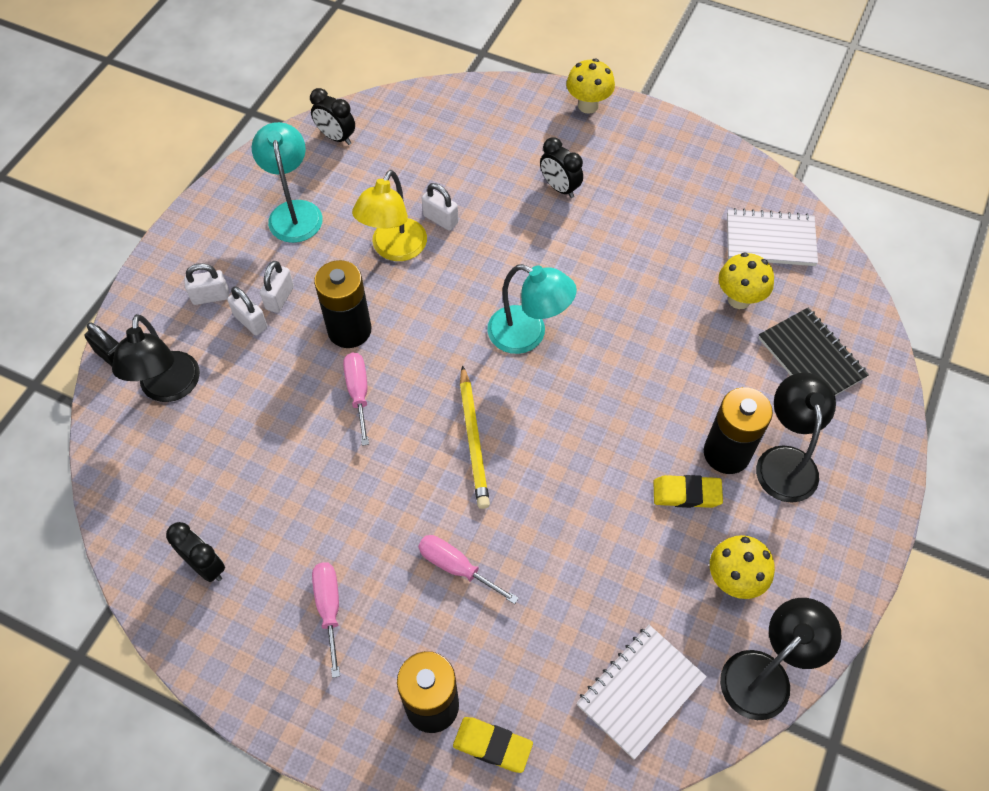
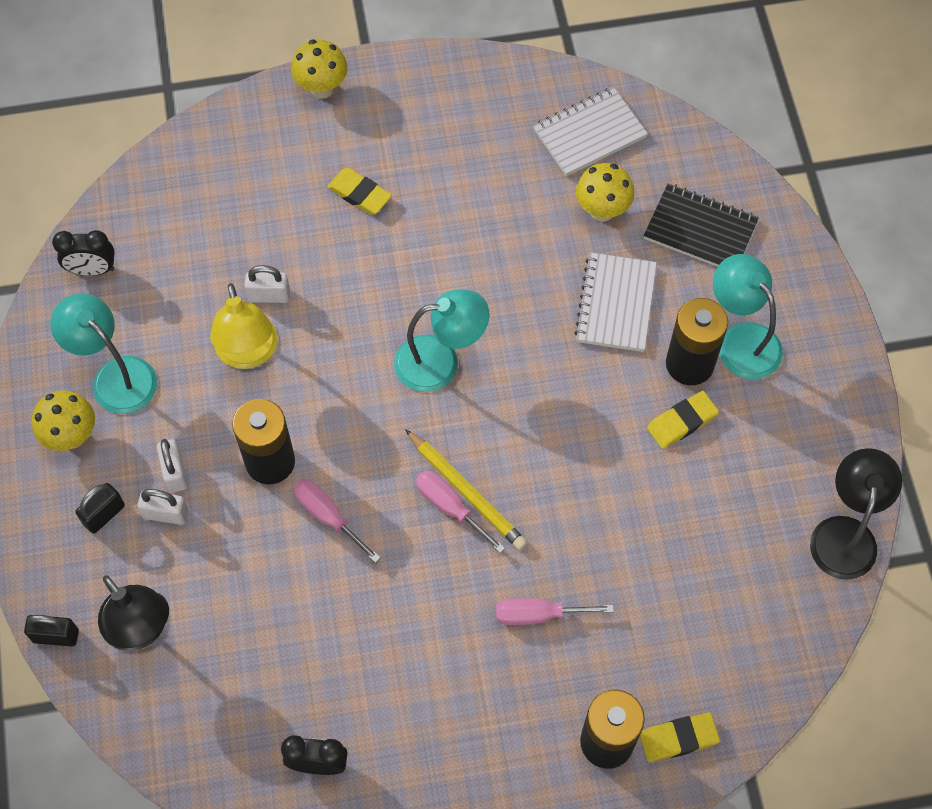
camera: 35 degrees left, 5 degrees up
(210, 296) = (104, 514): white padlock -> black padlock
(329, 608) = (458, 723): pink screwdriver -> pink screwdriver (450, 507)
(559, 188) = (359, 194): black clock -> yellow eraser
(640, 691) = (761, 614): white notebook -> white notebook (616, 304)
(733, 580) = (770, 472): yellow mushroom -> yellow mushroom (72, 436)
(785, 461) = (741, 340): black lamp -> turquoise lamp

